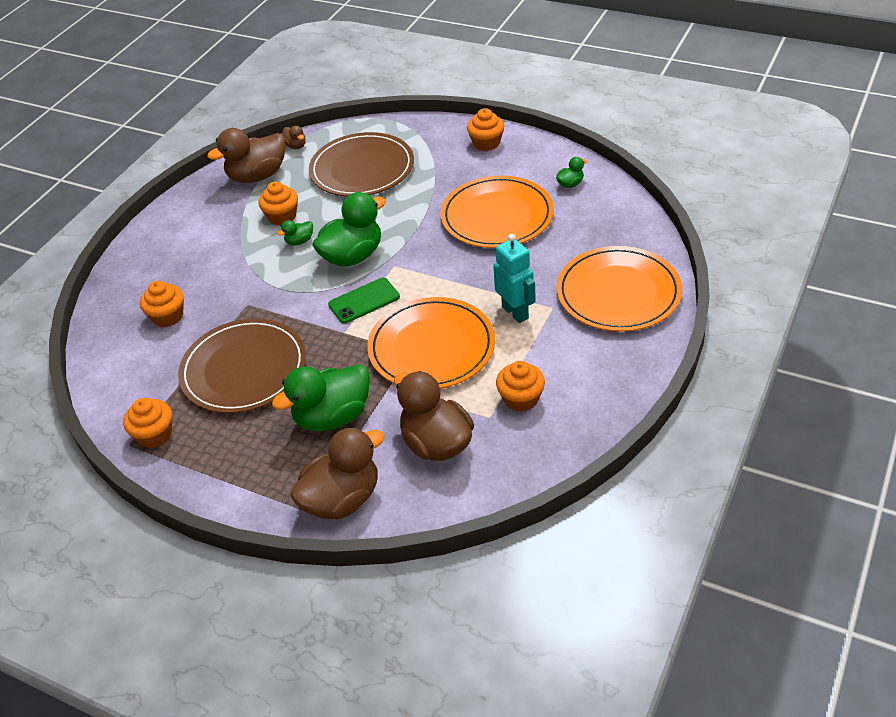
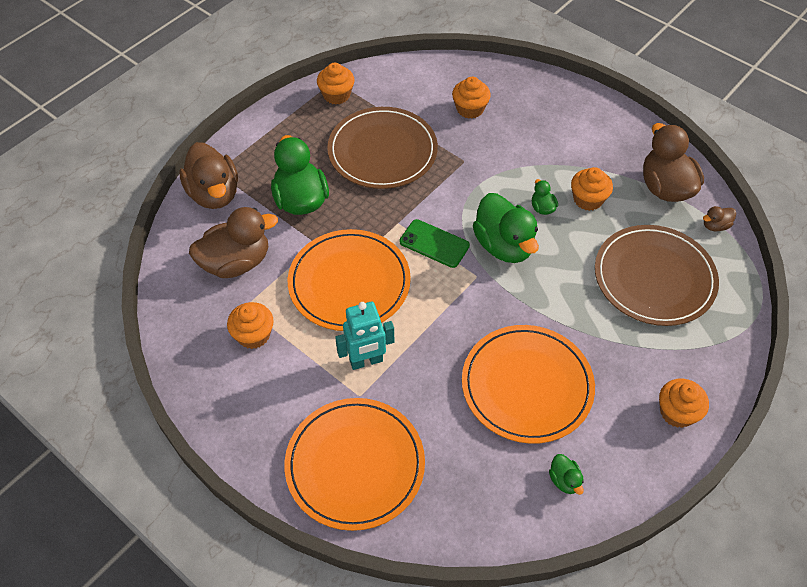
camera: 100 degrees right, 10 degrees up
(364, 301) = (434, 244): green phone -> green phone turned 45 degrees counterclockwise

